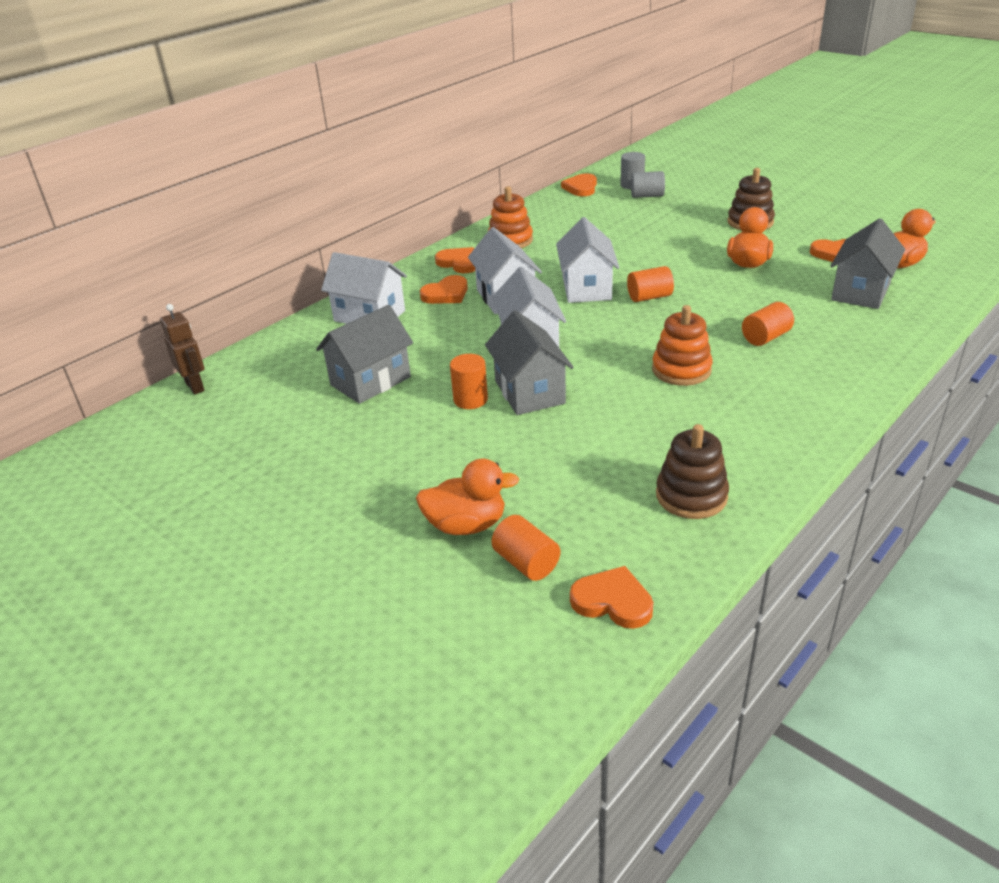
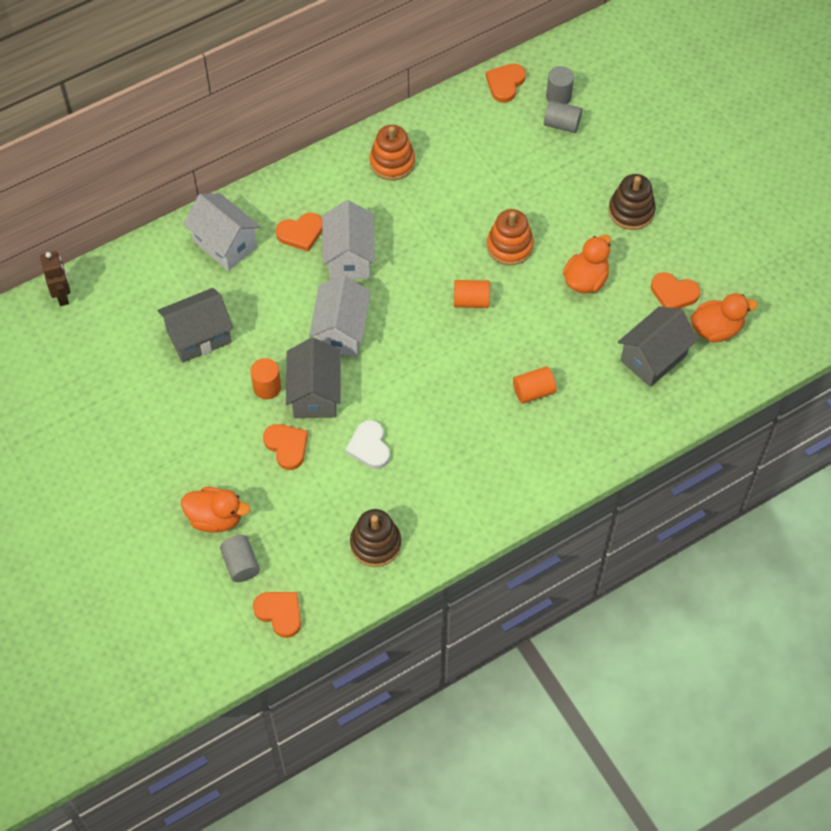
camera: 15 degrees right, 25 degrees up
(459, 263) = (330, 185): orange heart -> orange heart (286, 446)
(526, 562) = (241, 564): orange cylinder -> grey cylinder
(586, 288) = (424, 268): white house -> none
(621, 416) = (369, 446): none -> white heart
(681, 370) = (443, 408): orange stacking toy -> orange stacking toy (509, 246)

